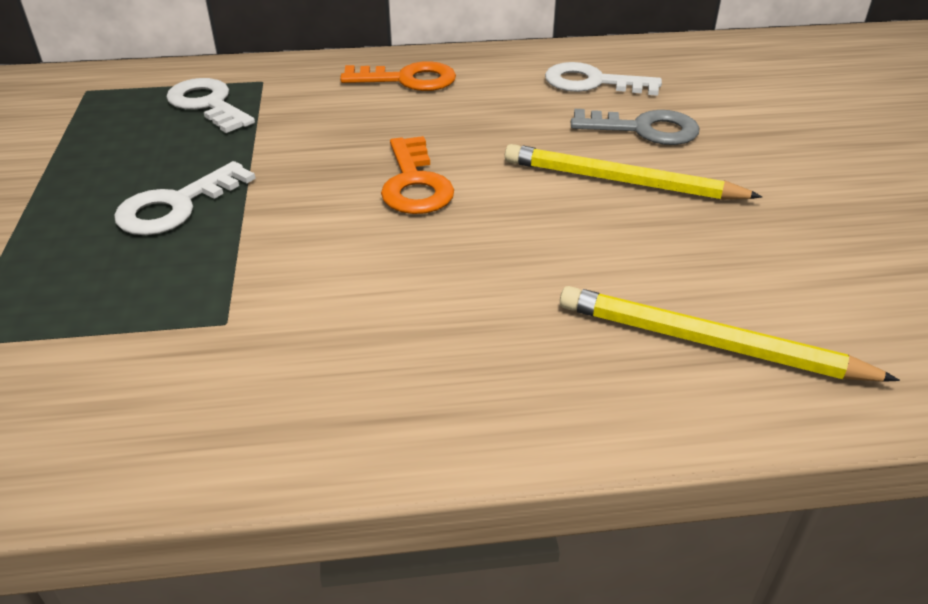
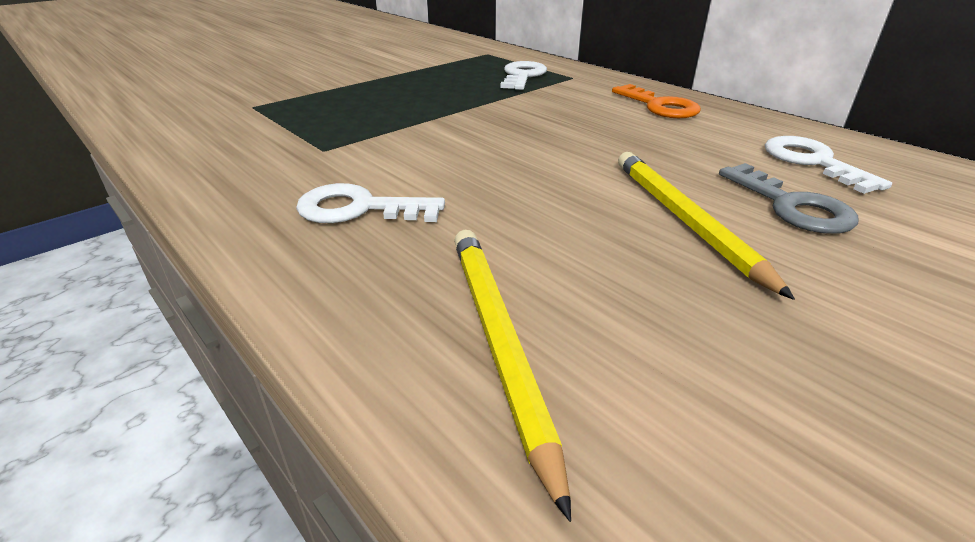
camera: 55 degrees right, 5 degrees down
(176, 206) = (414, 103): white key -> white key (359, 209)
(415, 184) = (537, 149): orange key -> none

